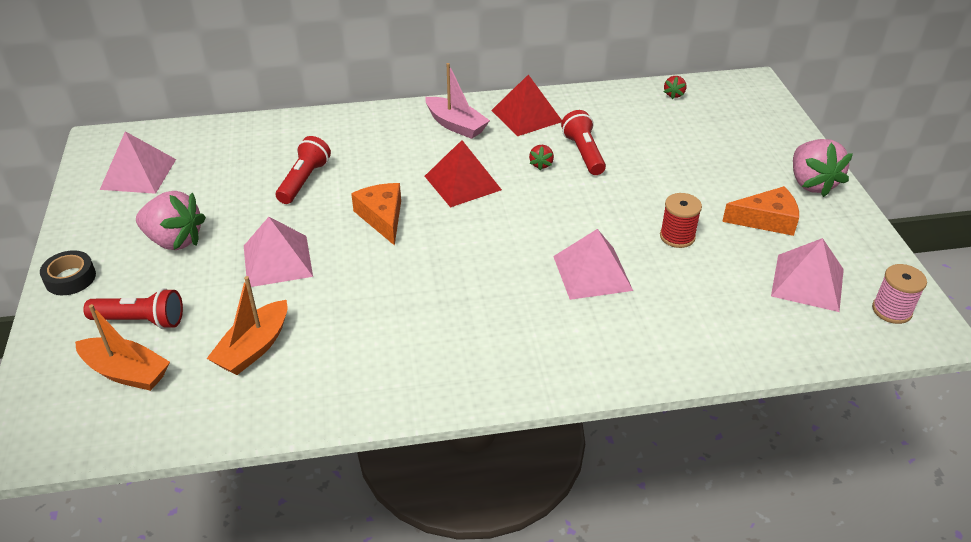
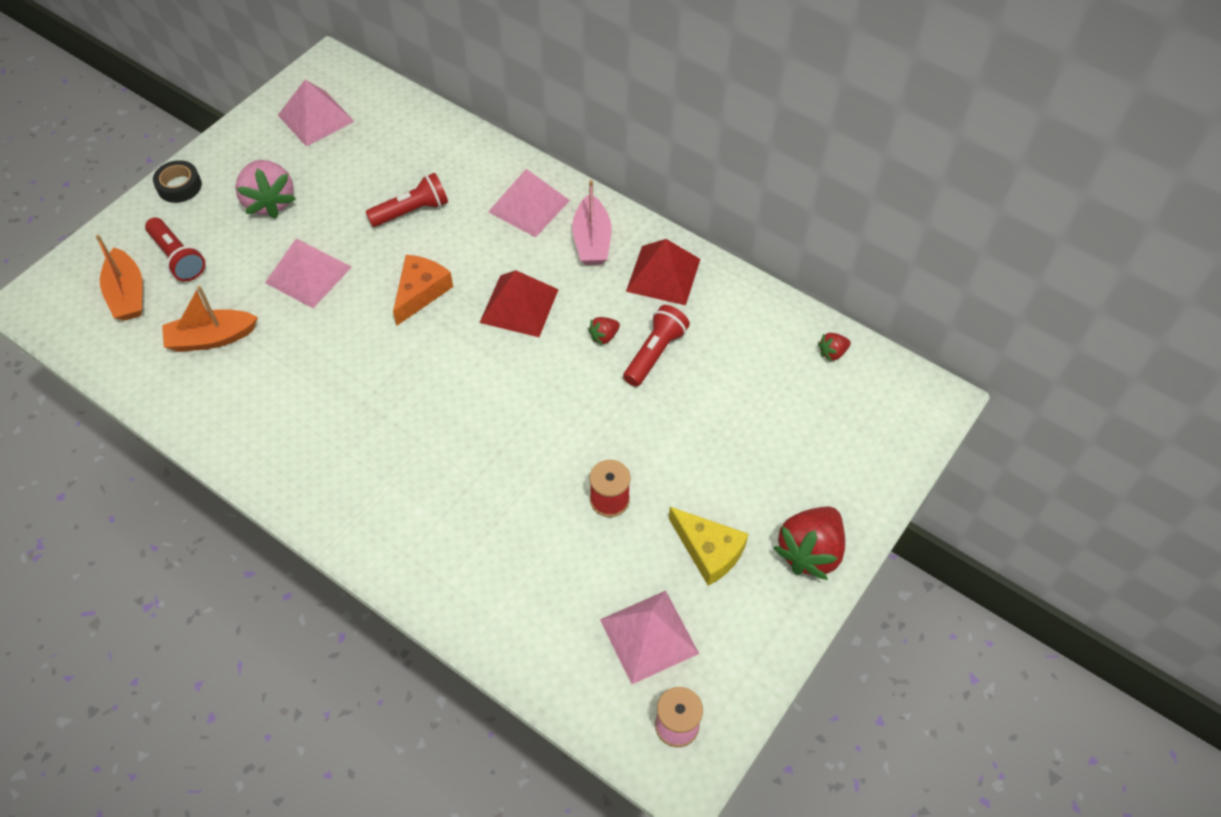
camera: 45 degrees right, 15 degrees up
(592, 273) = (497, 474): pink pyramid -> pink pyramid (528, 206)
(766, 220) = (708, 551): orange cheese -> yellow cheese
(811, 183) = (810, 552): pink strawberry -> red strawberry

